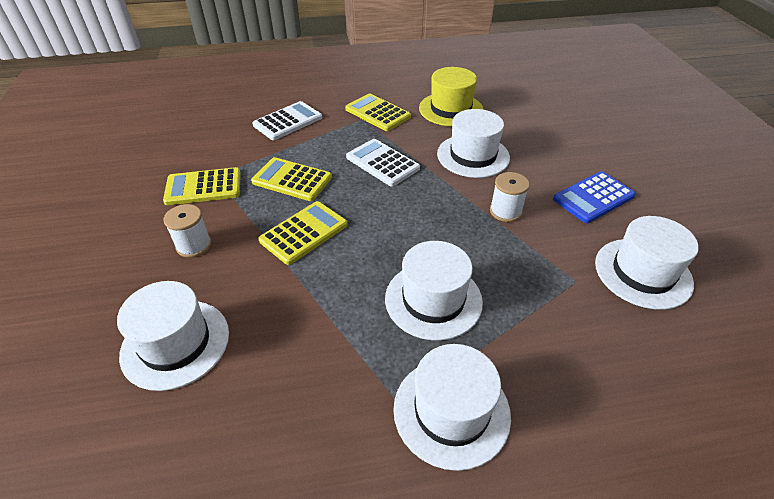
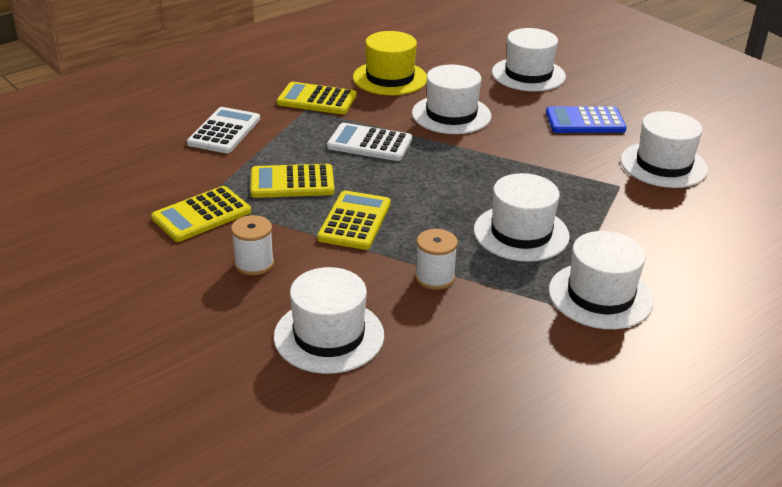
camera: 30 degrees left, 10 degrees down
(505, 211) = (521, 152): white spool -> white spool (434, 278)
(574, 136) = (528, 74): none -> white hat
(593, 198) = (585, 121): blue calculator -> blue calculator turned 60 degrees clockwise

